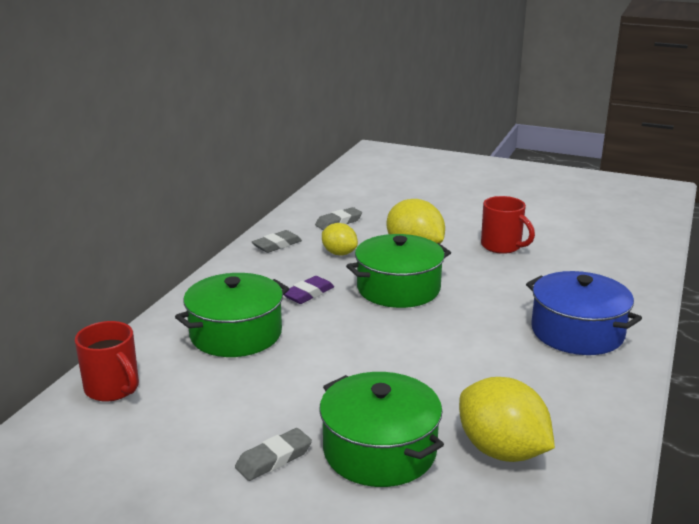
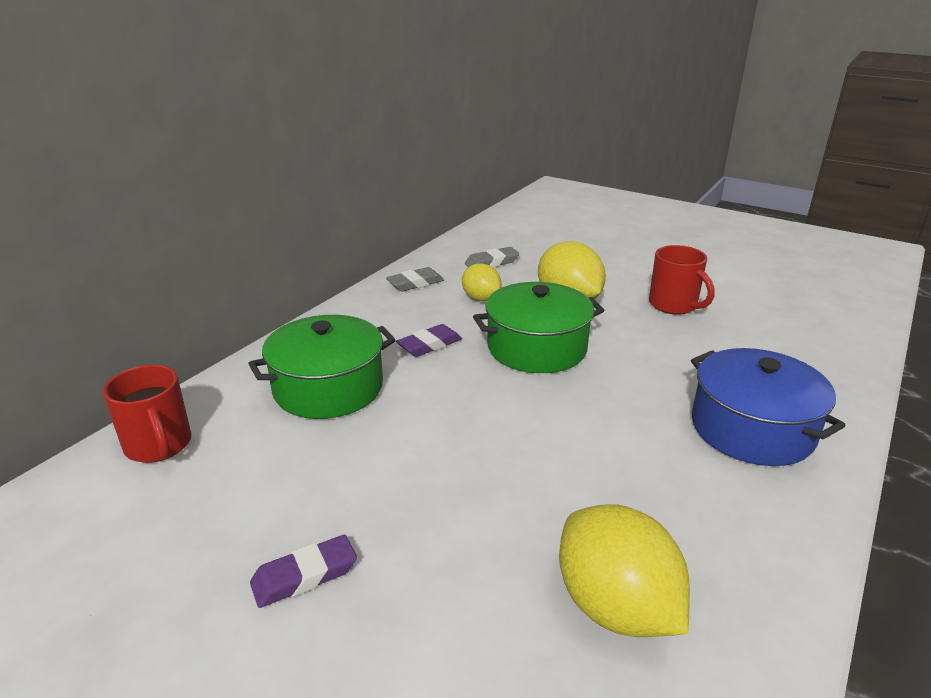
camera: 10 degrees right, 5 degrees up
(274, 459) = (304, 576): grey eraser -> purple eraser
(379, 450) = (446, 582): green pot -> none

